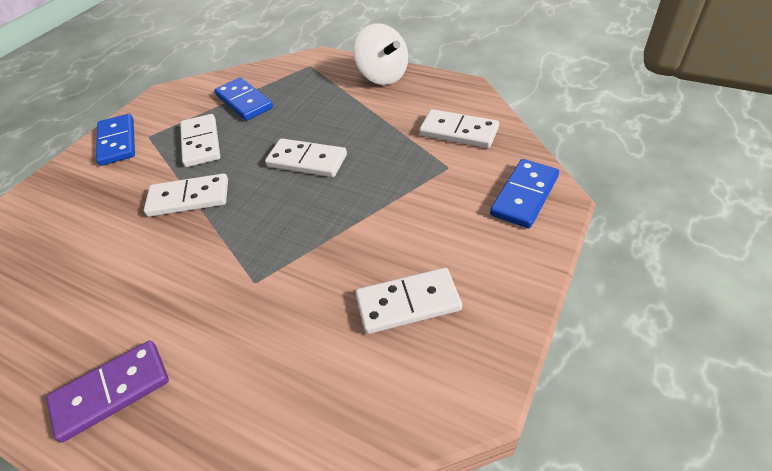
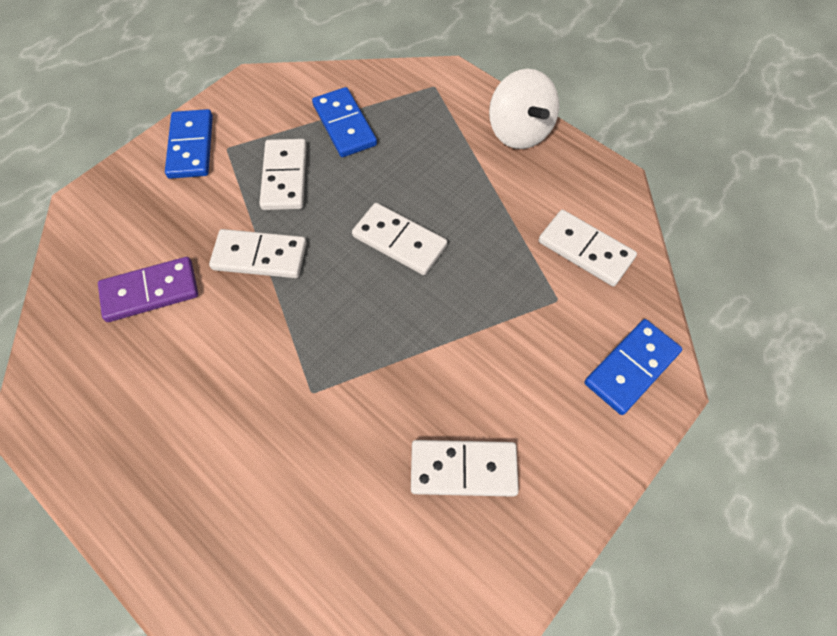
camera: 10 degrees right, 15 degrees up
(111, 391) = (154, 479): purple domino -> purple domino (150, 291)

